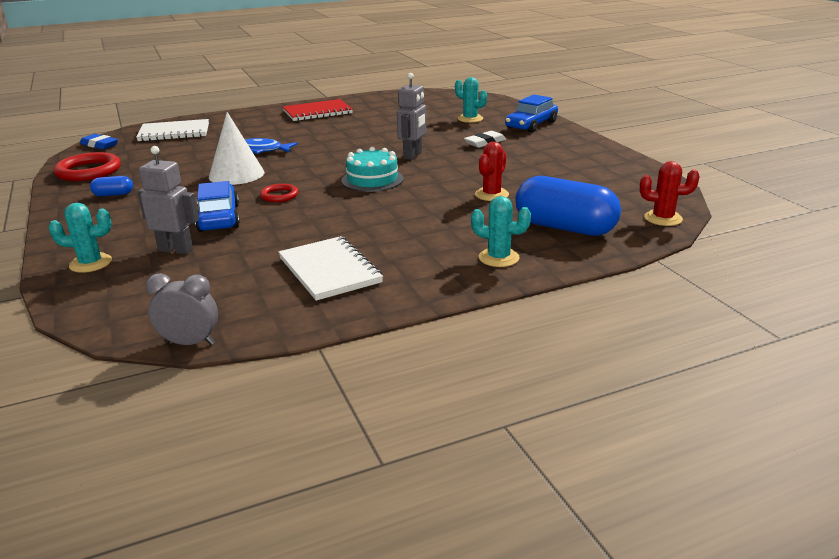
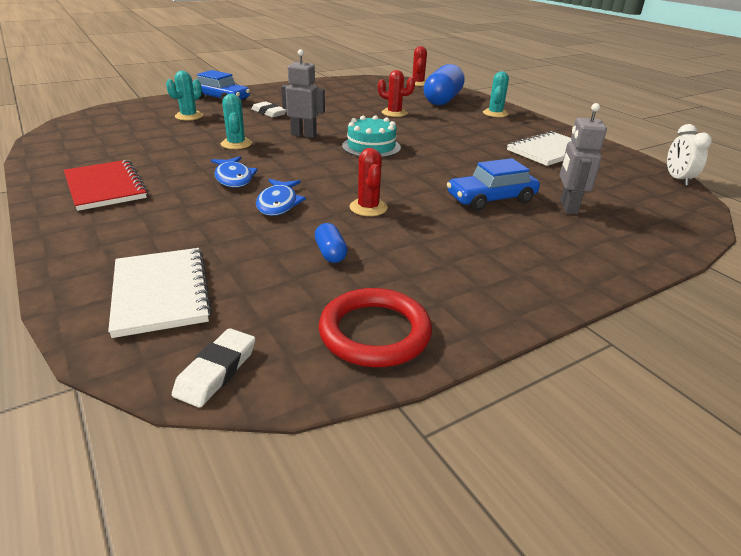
camera: 100 degrees left, 5 degrees up
(90, 263) = (629, 242): turquoise cactus -> turquoise cactus (236, 144)
(99, 145) = (216, 371): blue eraser -> white eraser
(113, 194) = (461, 277): blue capsule -> blue capsule (330, 253)
(190, 343) = (677, 179): grey clock -> white clock
(236, 174) = (368, 208): white cone -> red cactus
(279, 195) = (423, 179): red ring -> none
(316, 138) = (233, 178): none -> blue fish

